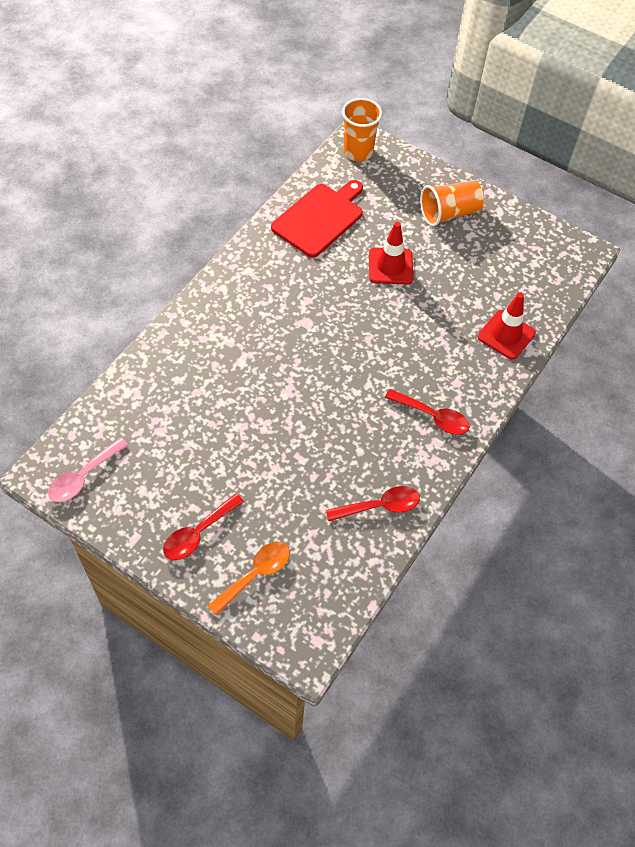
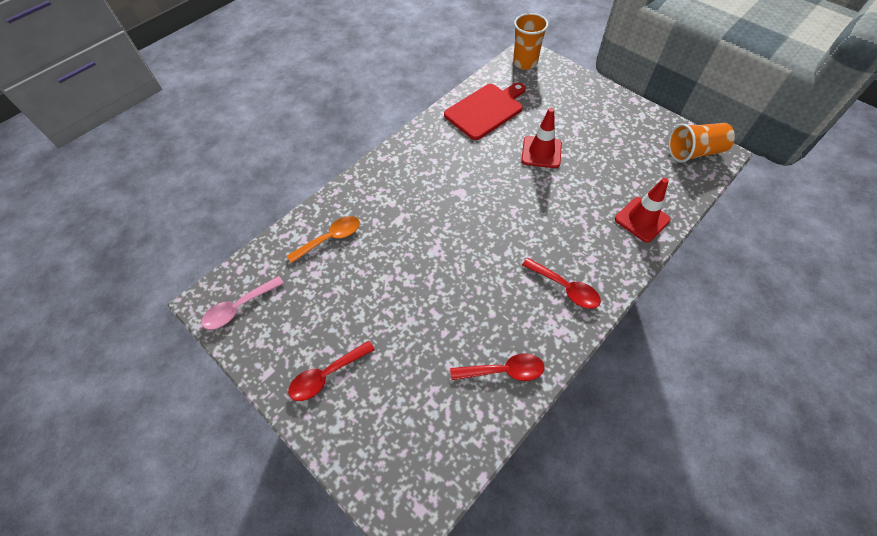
camera: 15 degrees right, 0 degrees up
(255, 574) = (371, 426): orange spoon -> orange spoon (330, 238)
(449, 213) = (597, 114): orange cup -> orange cup (694, 152)

